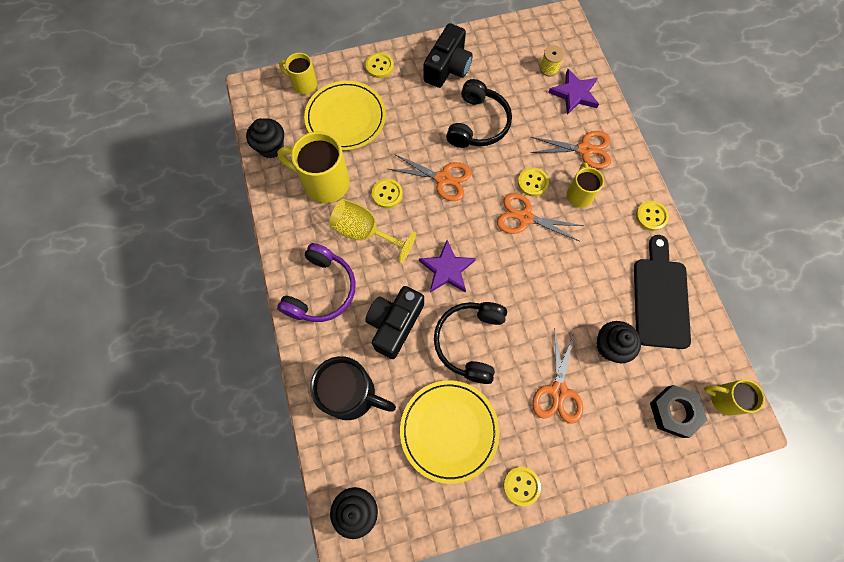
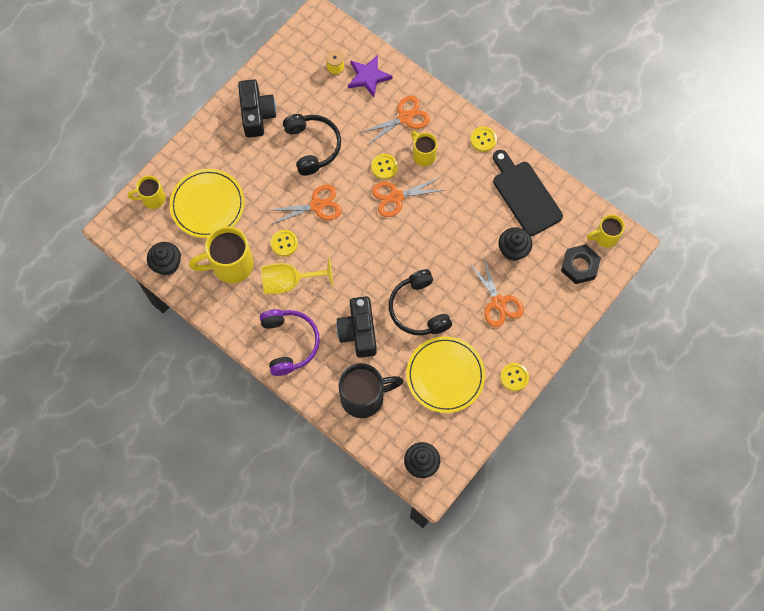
camera: 35 degrees left, 0 degrees up
(379, 66) = (202, 146): yellow button -> none
(447, 269) = (367, 270): purple star -> none

